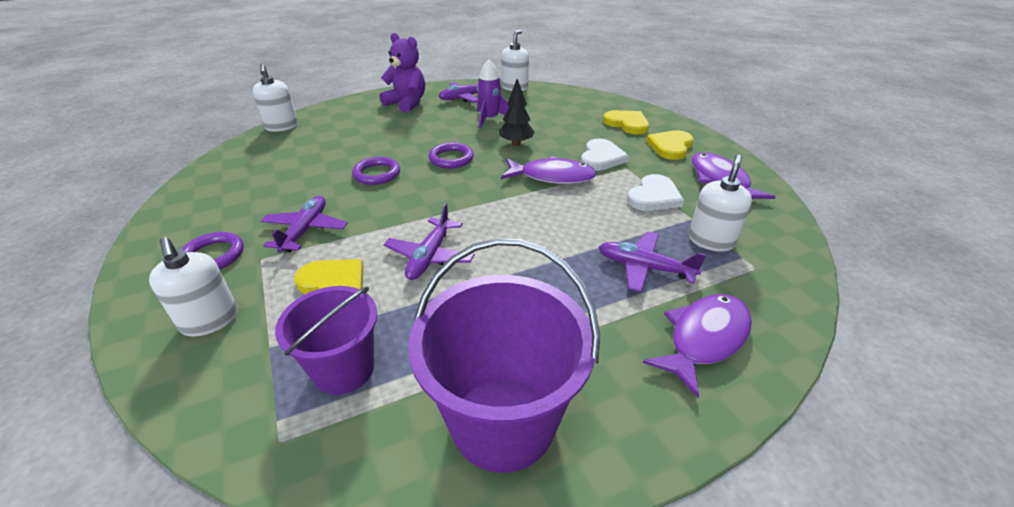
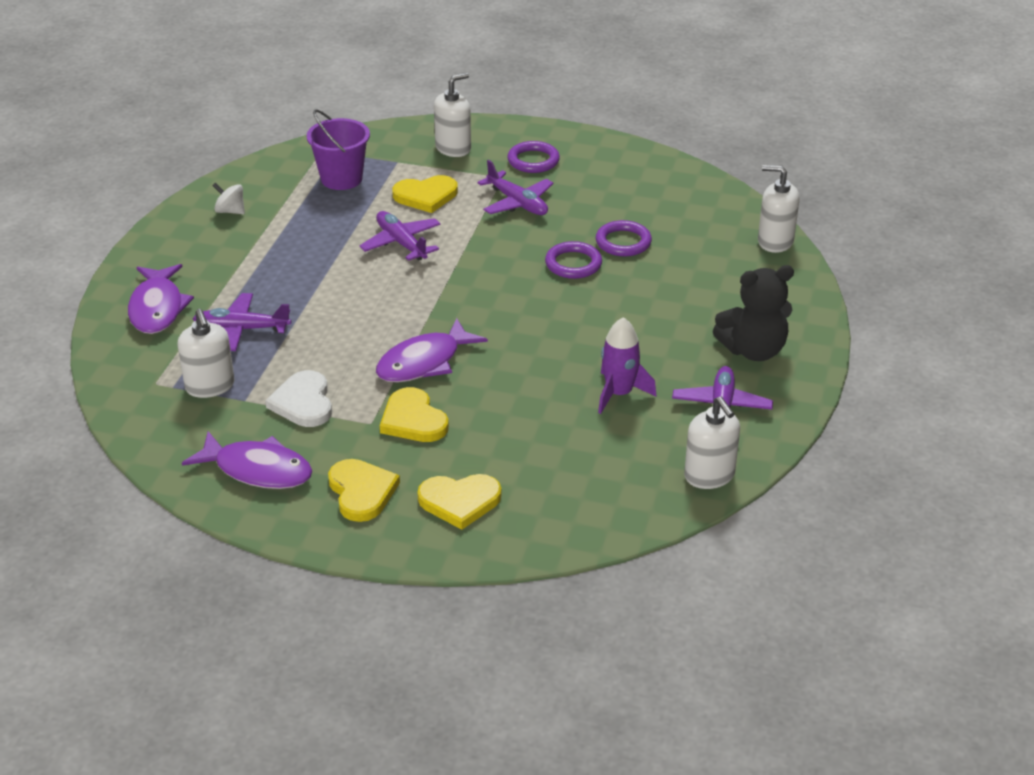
camera: 130 degrees right, 0 degrees up
(210, 320) = (453, 148): white soap dispenser -> white soap dispenser turned 135 degrees clockwise
(407, 103) = (753, 350): purple teddy bear -> black teddy bear
(451, 158) = (548, 319): purple ring -> purple ring (623, 242)
(503, 422) = (230, 211): purple bucket -> white spinning top
(516, 143) = (526, 378): black tree -> none
(601, 158) = (413, 420): white heart -> yellow heart
(644, 268) = (241, 329): purple plane -> purple plane turned 150 degrees counterclockwise

